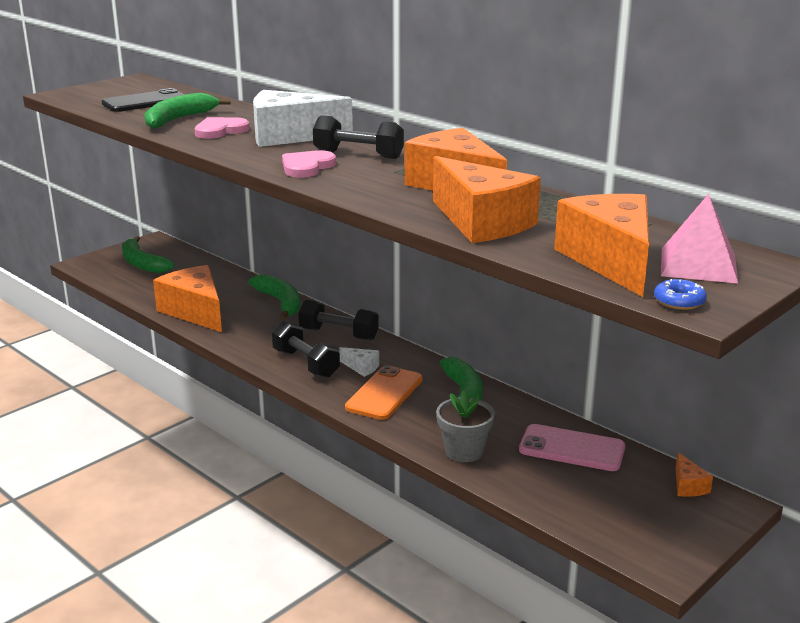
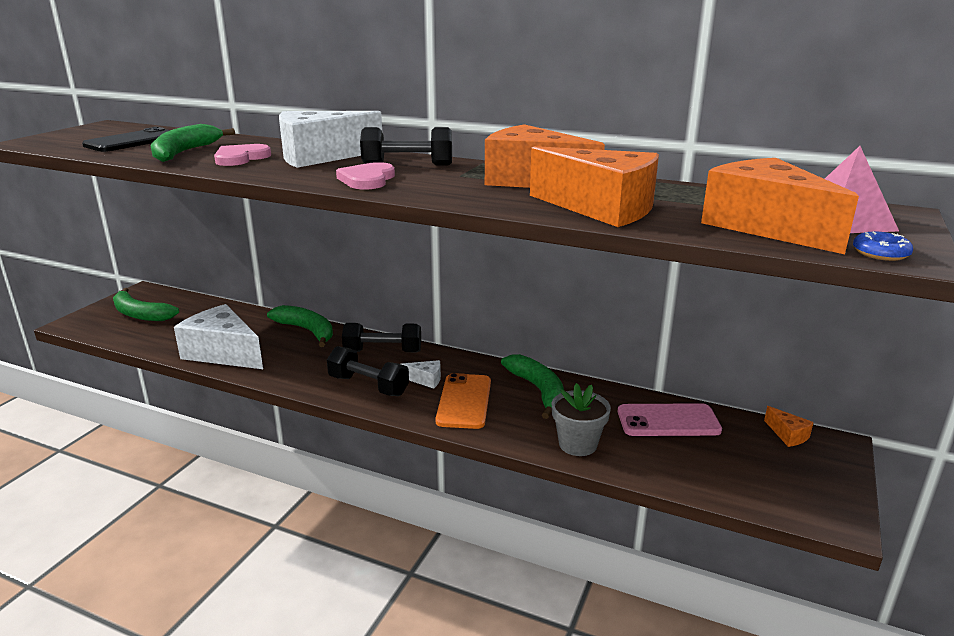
camera: 20 degrees left, 0 degrees up
(195, 311) = (223, 353): orange cheese -> white cheese

